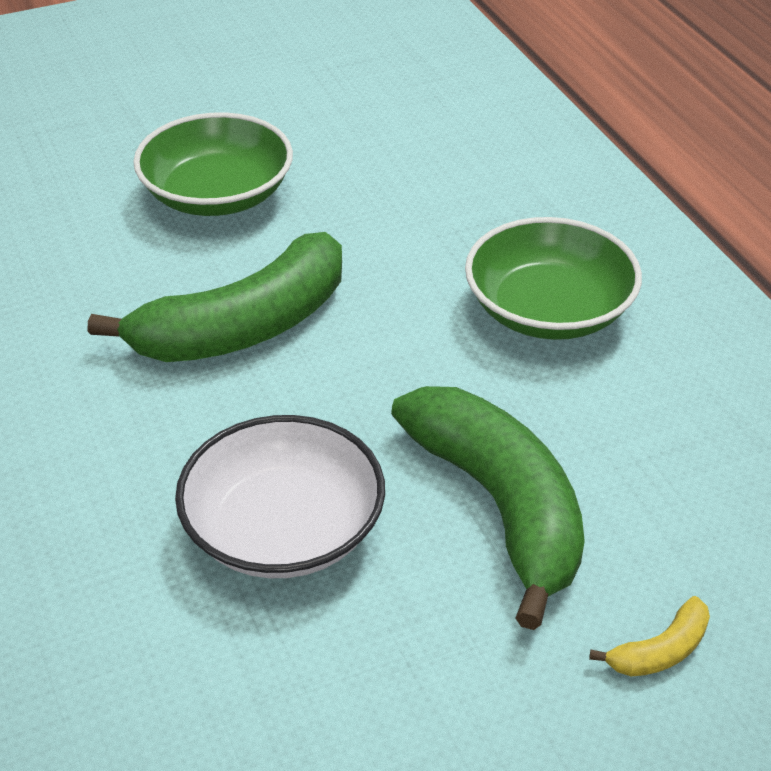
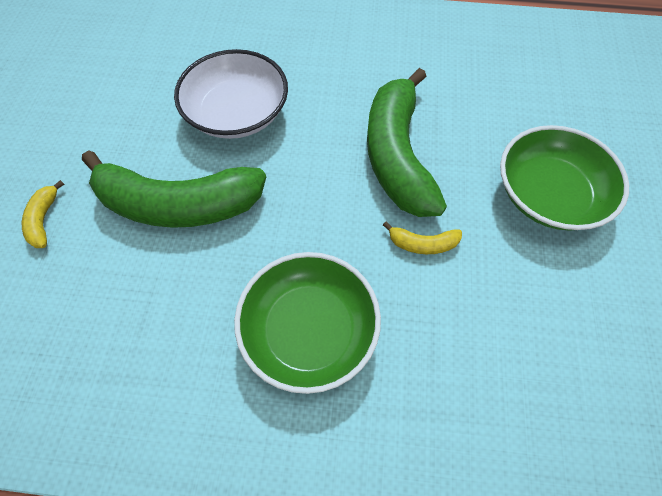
camera: 120 degrees right, 20 degrees up
(365, 265) = (422, 244): none -> yellow banana

